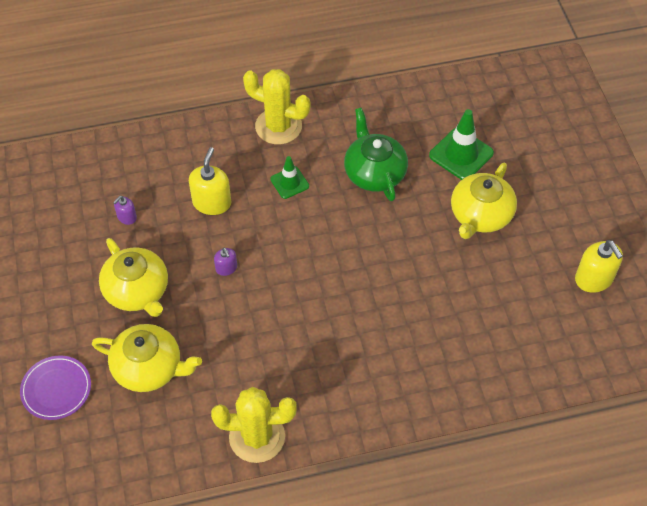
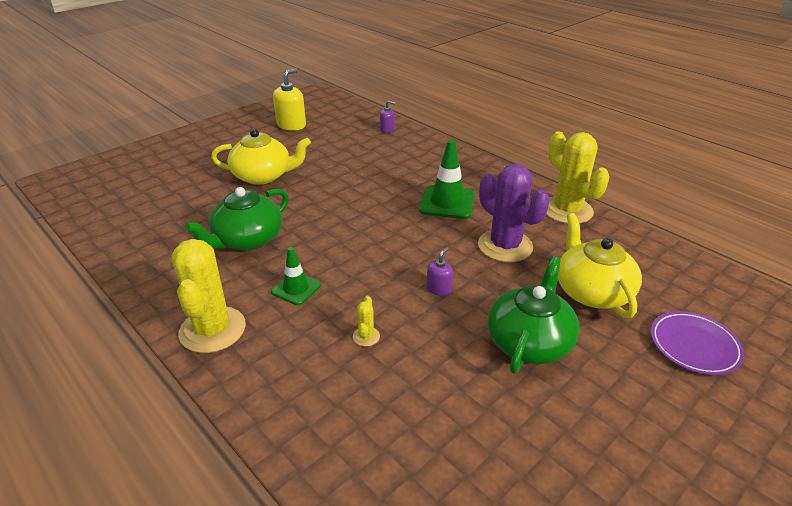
camera: 120 degrees left, 20 degrees down
(127, 217) = (448, 406): purple soap dispenser -> purple soap dispenser (387, 129)
(137, 291) = (529, 341): yellow teapot -> green teapot
(212, 202) = (366, 336): yellow soap dispenser -> yellow cactus
(243, 346) = (505, 246): none -> purple cactus
(461, 154) = (196, 201): green traffic cone -> green traffic cone (447, 202)

